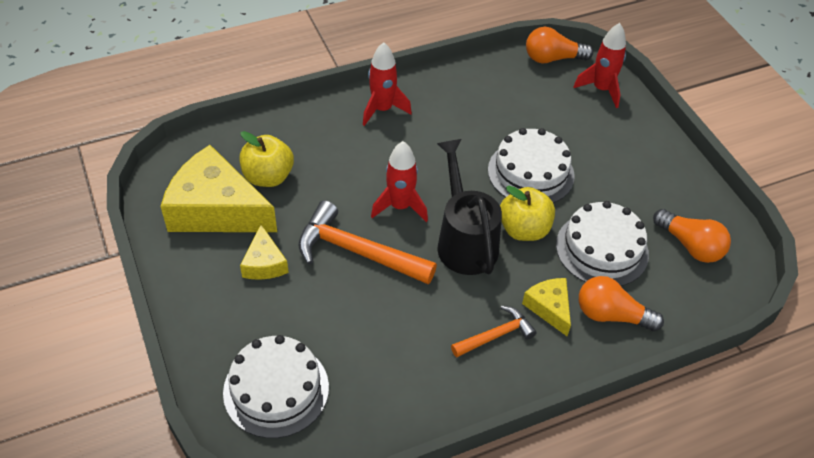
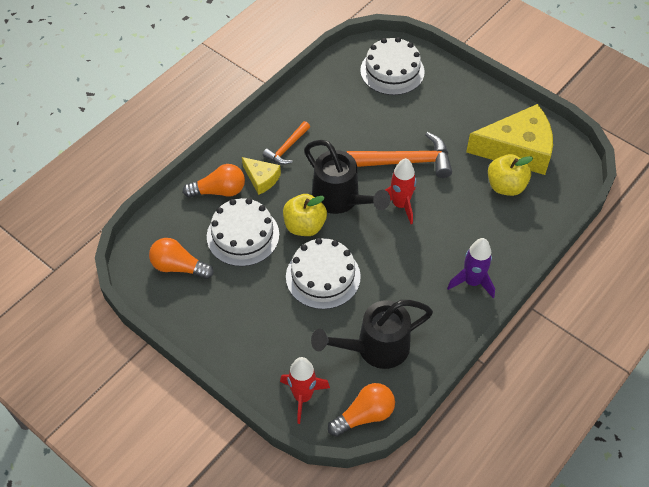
camera: 155 degrees right, 5 degrees up
(264, 263) = (456, 130): yellow cheese -> none
(382, 109) = (472, 282): red rocket -> purple rocket
(513, 97) = (375, 348): none -> black watering can

